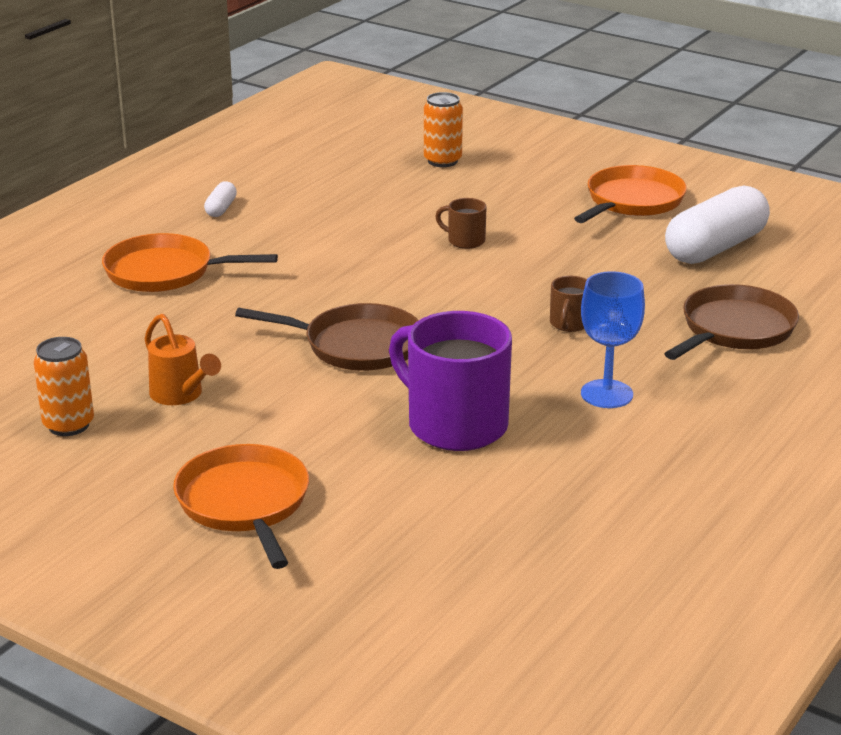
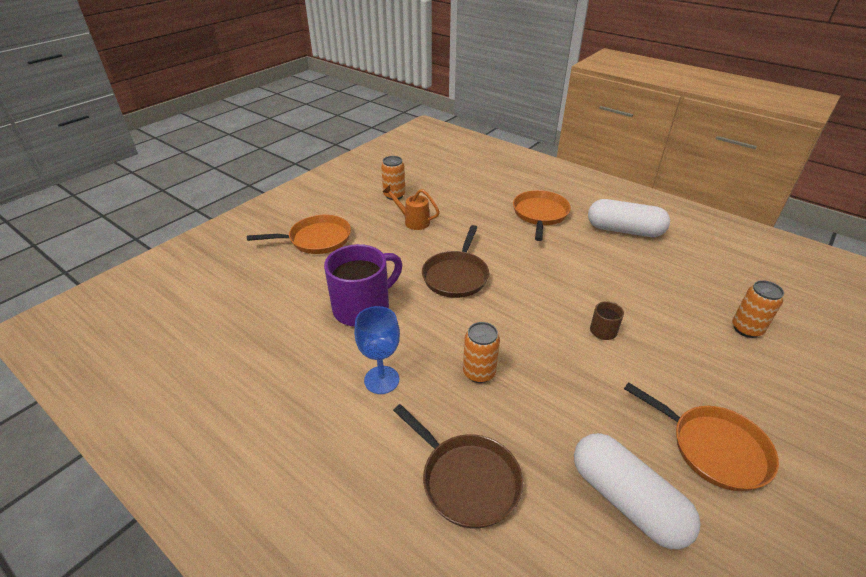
camera: 95 degrees right, 10 degrees up
(180, 395) = (413, 221): orange watering can -> orange watering can turned 60 degrees clockwise
(221, 209) = (624, 230): white capsule -> white capsule, size x2.32
(569, 324) = (479, 373): brown mug -> orange can

